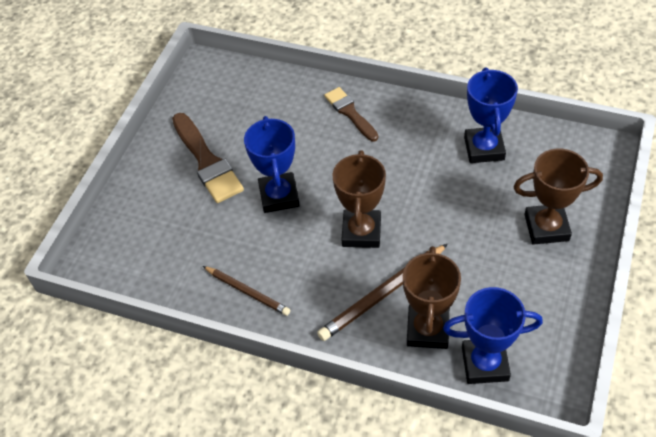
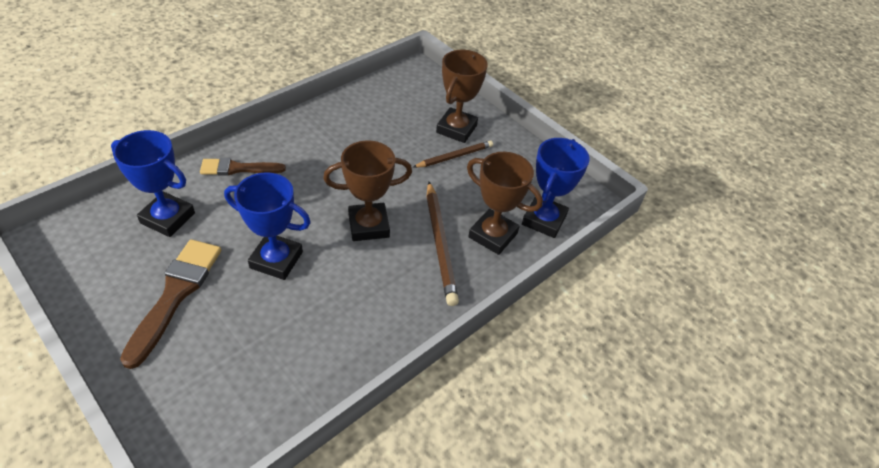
camera: 70 degrees left, 5 degrees down
(207, 162) = (175, 294): brown brush -> brown brush turned 75 degrees counterclockwise
(247, 292) = (360, 336): brown pencil -> brown pencil (454, 156)
(361, 232) = (368, 225): brown trophy -> brown trophy turned 45 degrees counterclockwise
(484, 148) = (358, 119): blue trophy -> blue trophy (168, 218)

